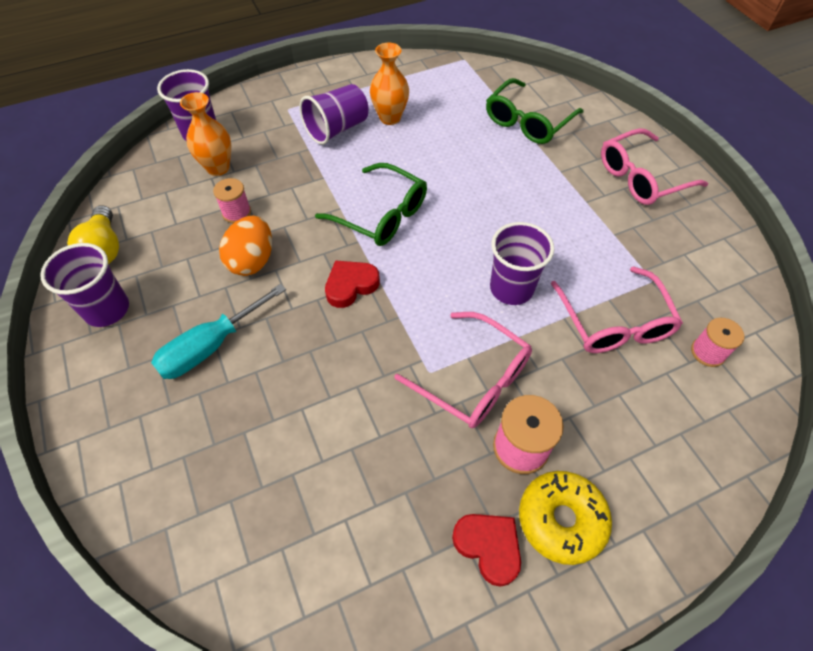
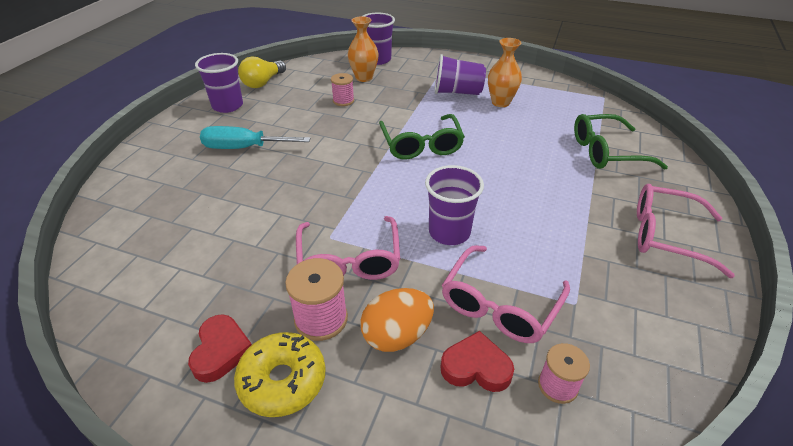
camera: 45 degrees right, 15 degrees down
(252, 261) = (318, 125): orange egg -> orange egg (397, 335)
(351, 286) = (351, 167): red heart -> red heart (476, 367)

